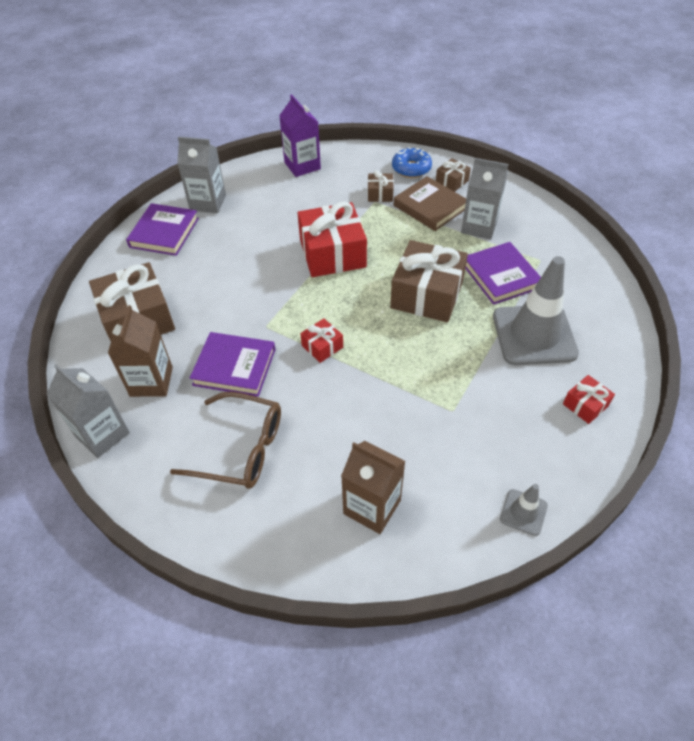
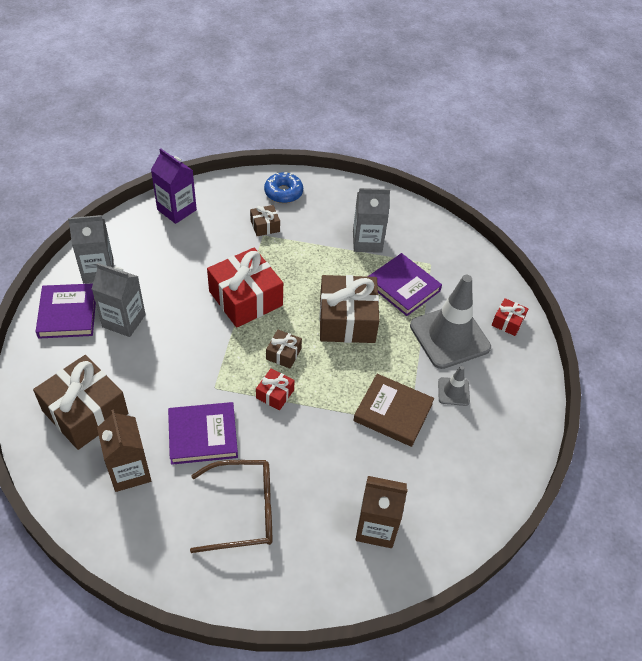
camera: 25 degrees left, 0 degrees up
(102, 434) = (107, 536): grey carton -> grey carton (124, 321)
(430, 207) = (316, 230): brown book -> brown book (393, 412)
(452, 181) = (326, 199): brown gift -> brown gift (283, 354)
(523, 512) = (494, 494): grey traffic cone -> grey traffic cone (453, 391)
(585, 405) = (510, 389): red gift -> red gift (507, 322)

